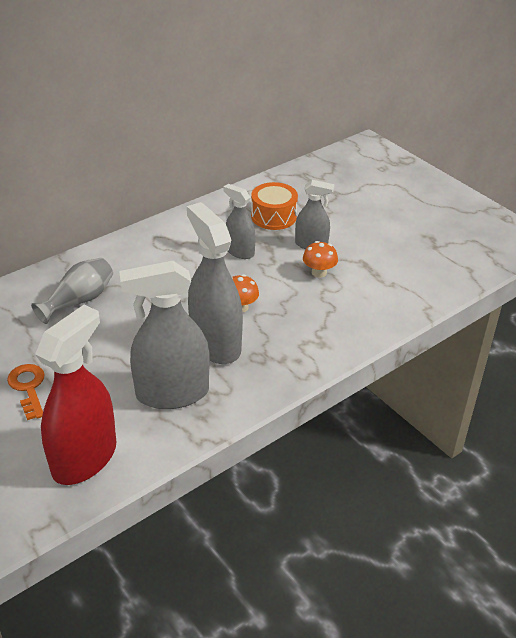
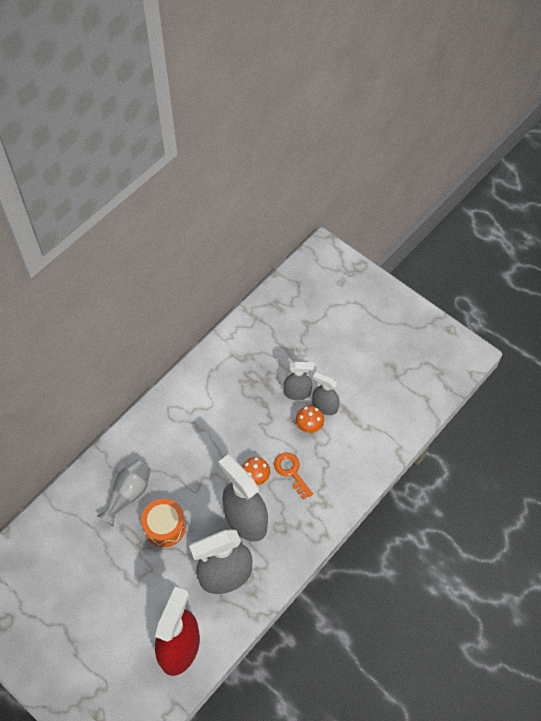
camera: 10 degrees left, 20 degrees up
(28, 387) = (118, 591): orange key -> orange key (291, 472)
(239, 251) = (241, 413): grey spray bottle -> grey spray bottle (324, 406)
(273, 216) = (260, 363): orange drum -> orange drum (164, 526)

